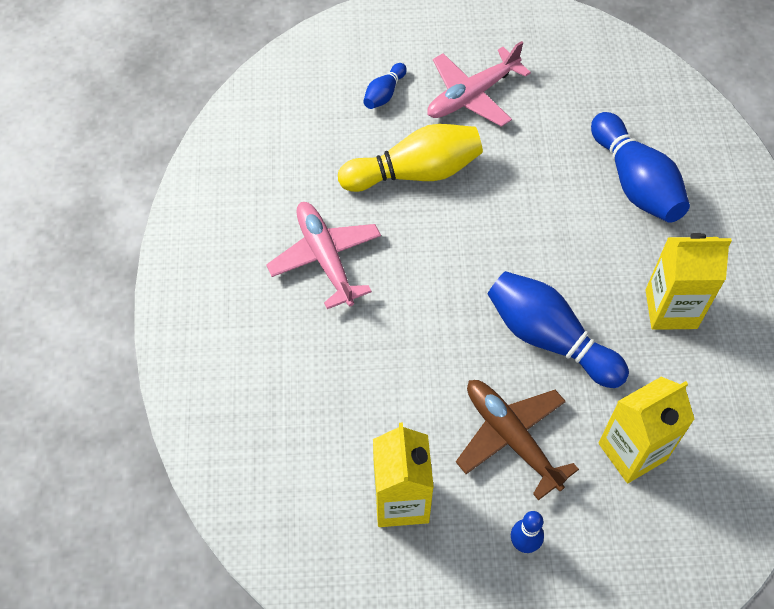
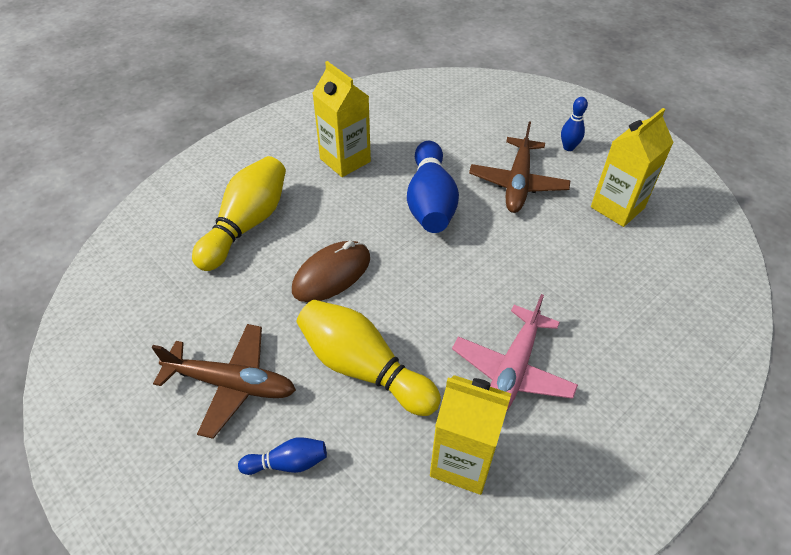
camera: 130 degrees left, 10 degrees down
(472, 95) = (231, 384): pink plane -> brown plane
(523, 207) = (332, 274): none -> brown mouse
(632, 451) = (463, 134): yellow carton -> yellow carton (462, 461)
(635, 183) = (247, 224): blue bowling pin -> yellow bowling pin

